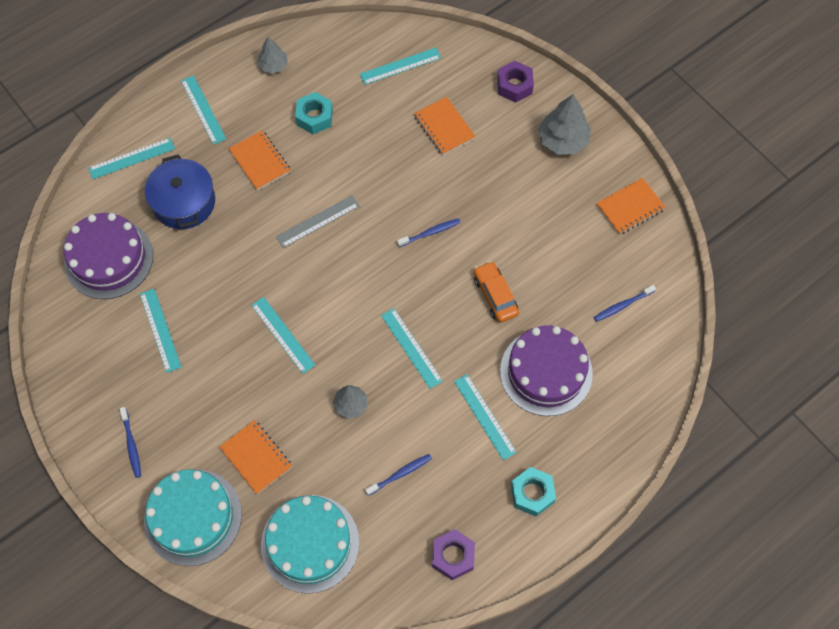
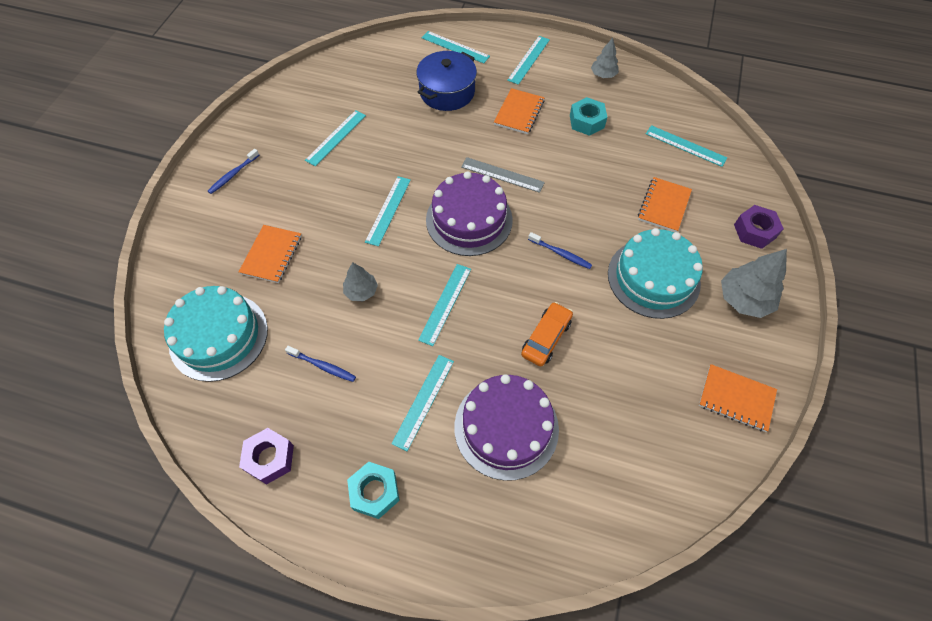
camera: 55 degrees right, 5 degrees down
(108, 259) = (369, 80): purple cake -> purple cake (469, 219)
(193, 517) = (197, 244): turquoise cake -> turquoise cake (653, 278)
(622, 305) = (630, 456): blue toothbrush -> none

